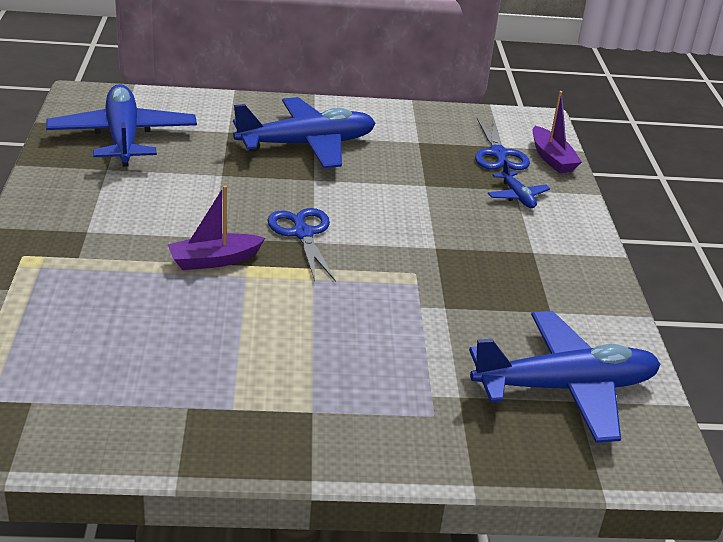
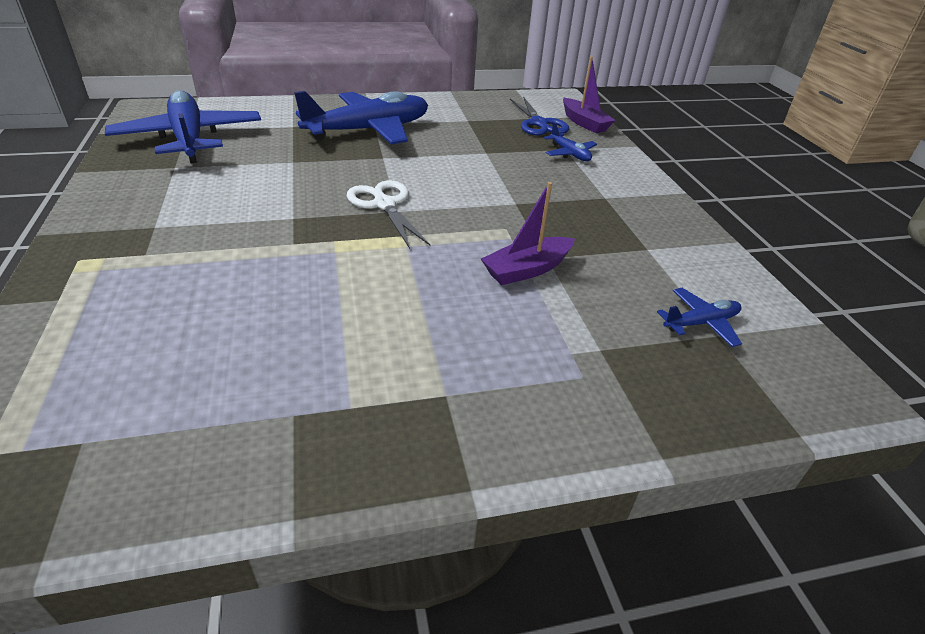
camera: 10 degrees left, 5 degrees up
(214, 260) = (298, 240): purple boat -> purple boat (527, 270)
(303, 234) = (384, 205): blue scissors -> white scissors
(565, 388) = (701, 323): blue plane -> blue plane, size x0.44

